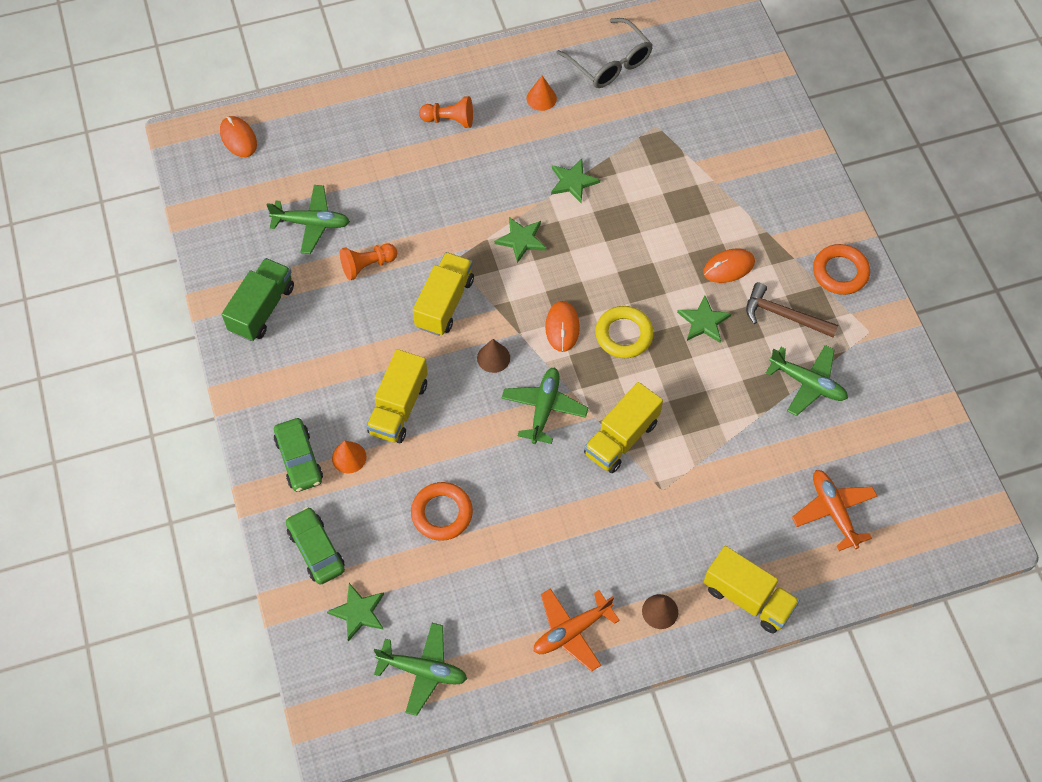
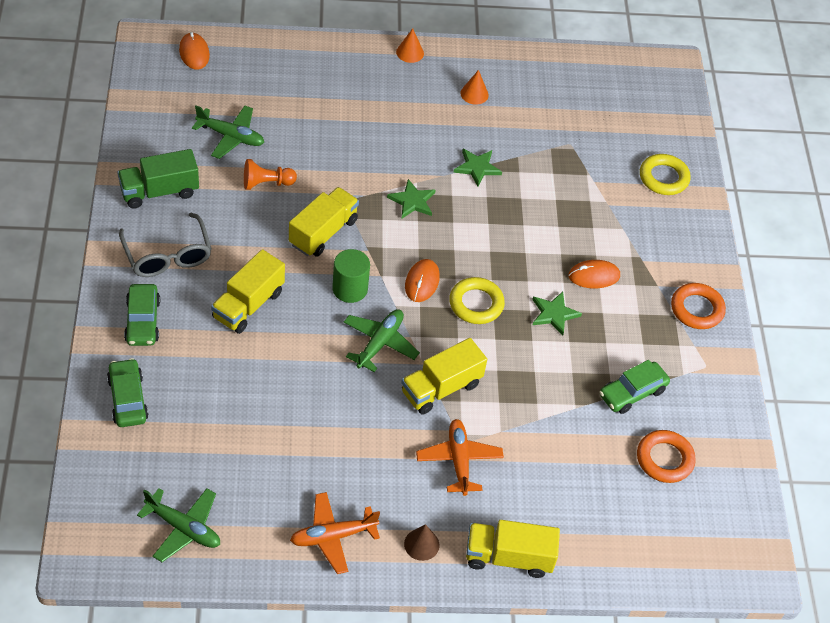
camera: 10 degrees right, 10 degrees down
(262, 309) = (159, 191): green truck -> green truck turned 150 degrees counterclockwise
(349, 457) = (188, 332): orange cone -> orange cone (410, 52)
(358, 612) = (144, 461): green star -> none
(442, 513) = (253, 402): orange ring -> orange ring (664, 459)
(449, 120) = (385, 89): orange pawn -> none
(493, 358) = (350, 289): brown cone -> green cylinder
(610, 63) = (547, 83): grey glasses -> grey glasses (167, 256)
(747, 597) = (508, 557): yellow truck -> yellow truck turned 135 degrees clockwise
(761, 136) = (663, 178): none -> yellow ring
(784, 315) = (631, 330): brown hammer -> none
(807, 383) = (632, 393): green plane -> green car
(833, 511) = (617, 508): orange plane -> orange plane (459, 460)

